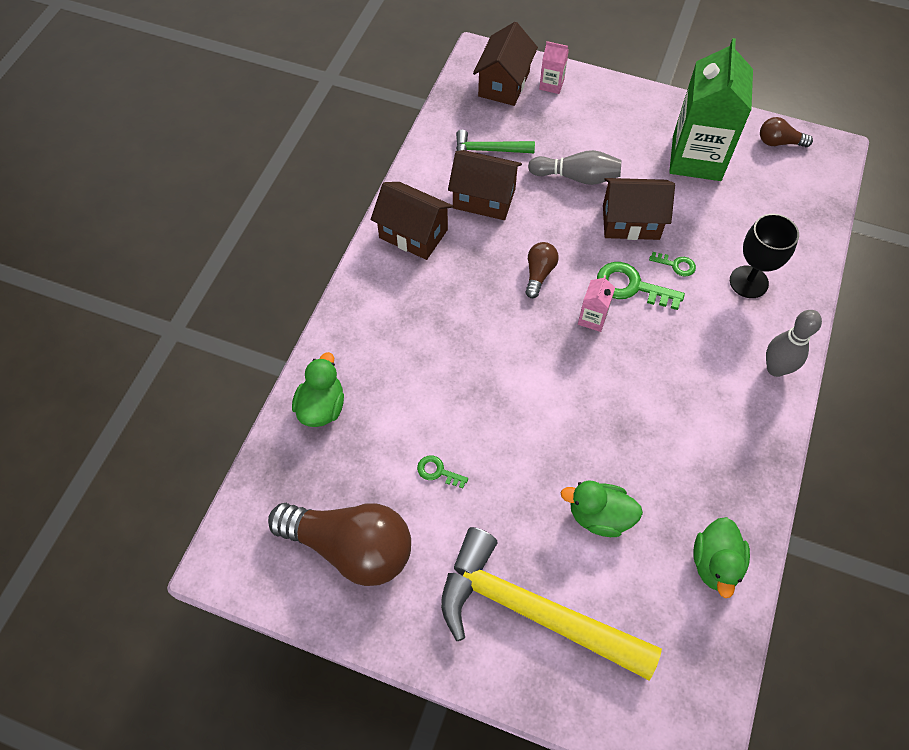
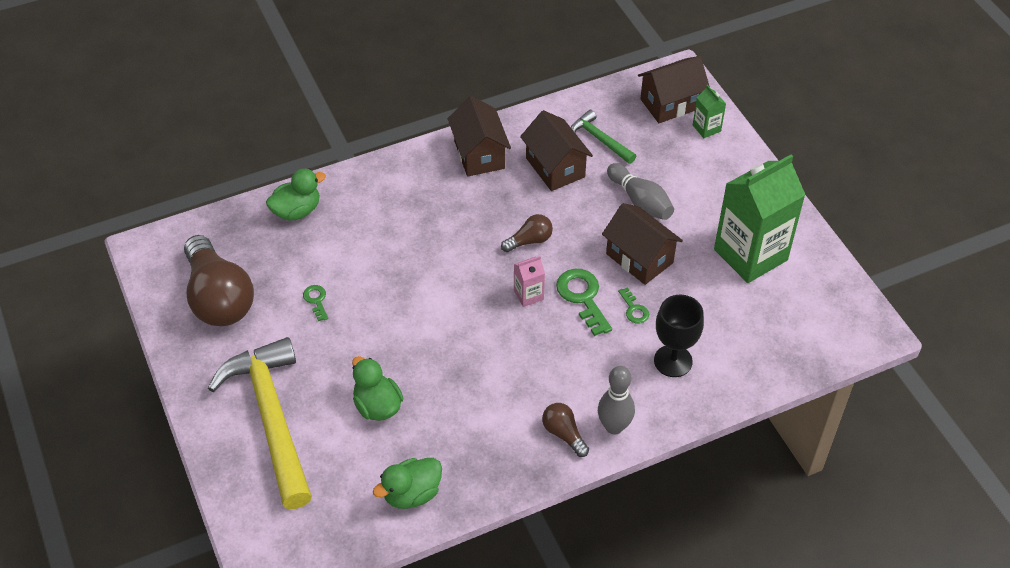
camera: 45 degrees right, 10 degrees down
(551, 84) = (706, 128): pink carton -> green carton
(779, 142) = (835, 292): brown light bulb -> brown light bulb (564, 434)

